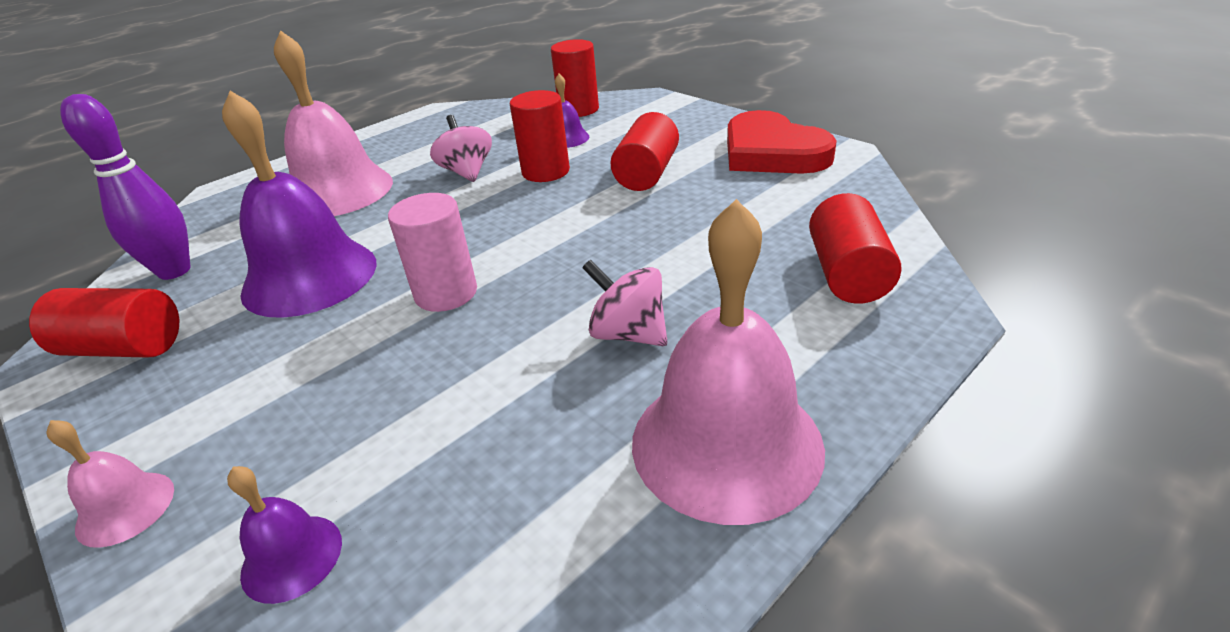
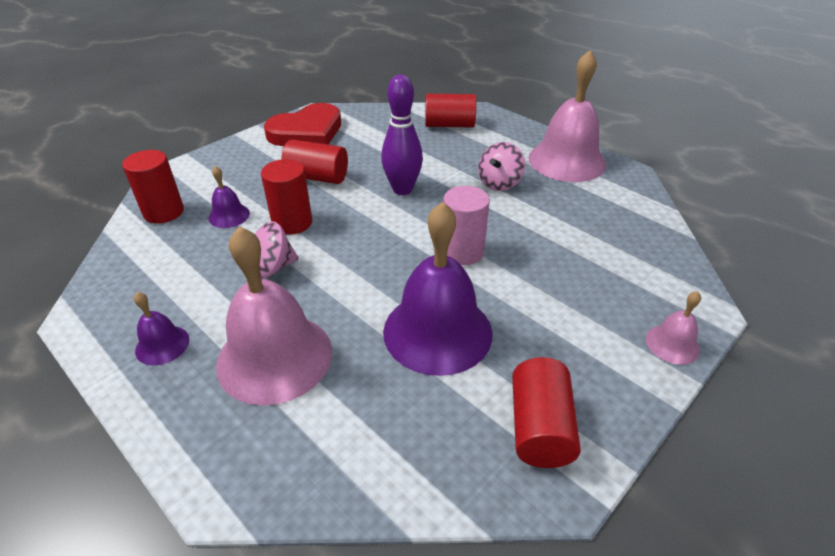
camera: 95 degrees left, 5 degrees up
(174, 271) = (418, 449): purple bowling pin -> purple bowling pin (402, 189)
(292, 557) = (668, 268): purple bell -> purple bell (162, 345)

